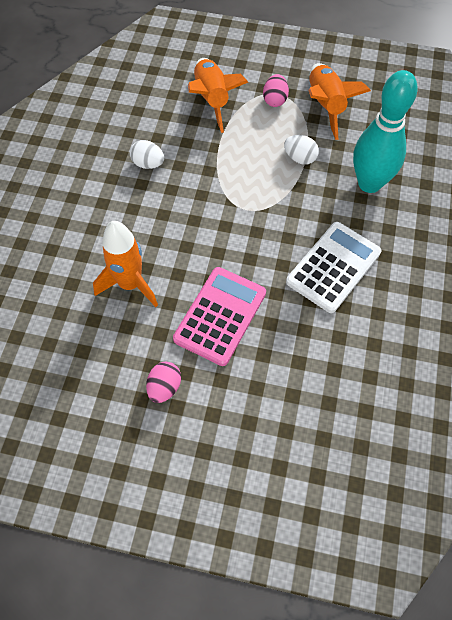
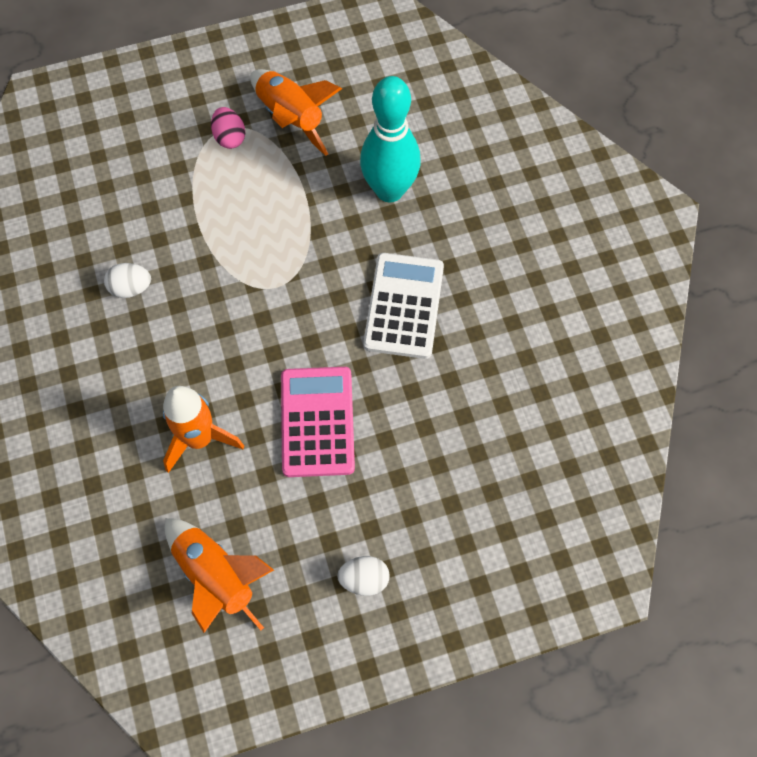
camera: 30 degrees left, 5 degrees up
(164, 387) = (305, 529): pink egg -> none
(212, 100) = (156, 171): orange rocket -> orange rocket (216, 577)
(300, 158) = (298, 196): white egg -> white egg (364, 579)

